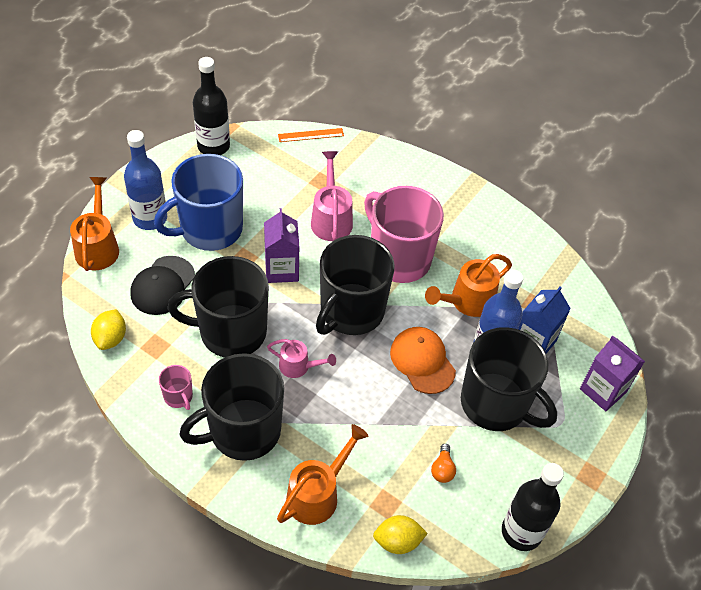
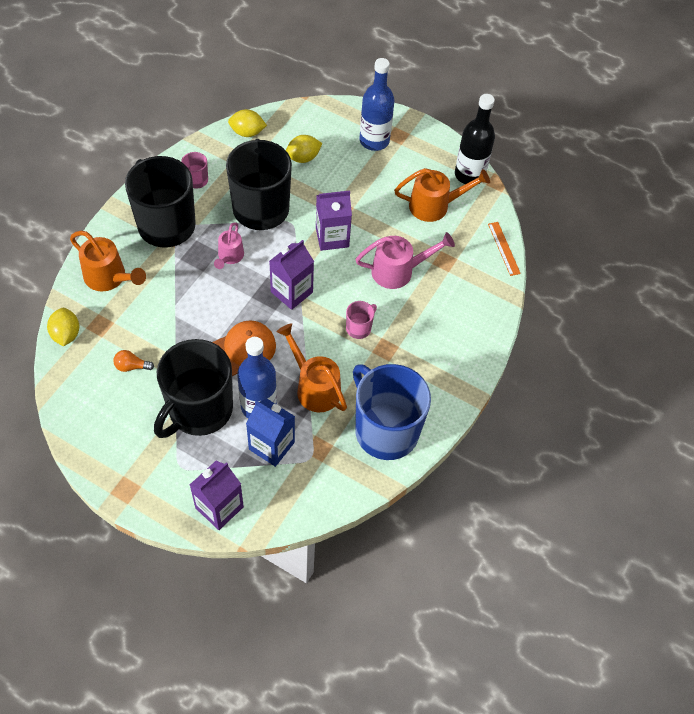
camera: 85 degrees right, 5 degrees up
(98, 246) = (338, 112): orange watering can -> orange watering can (435, 206)
(163, 285) = (303, 158): black cap -> yellow lemon
(210, 229) = (369, 182): blue mug -> blue mug (385, 430)
(351, 311) = (291, 292): black mug -> purple carton
(399, 258) = (359, 328): pink mug -> pink mug, size x0.42
(521, 532) = (71, 427): black bottle -> none

